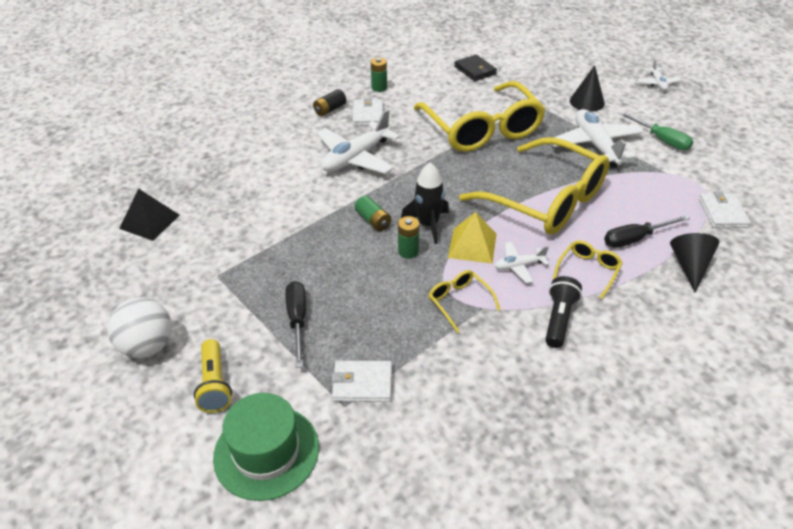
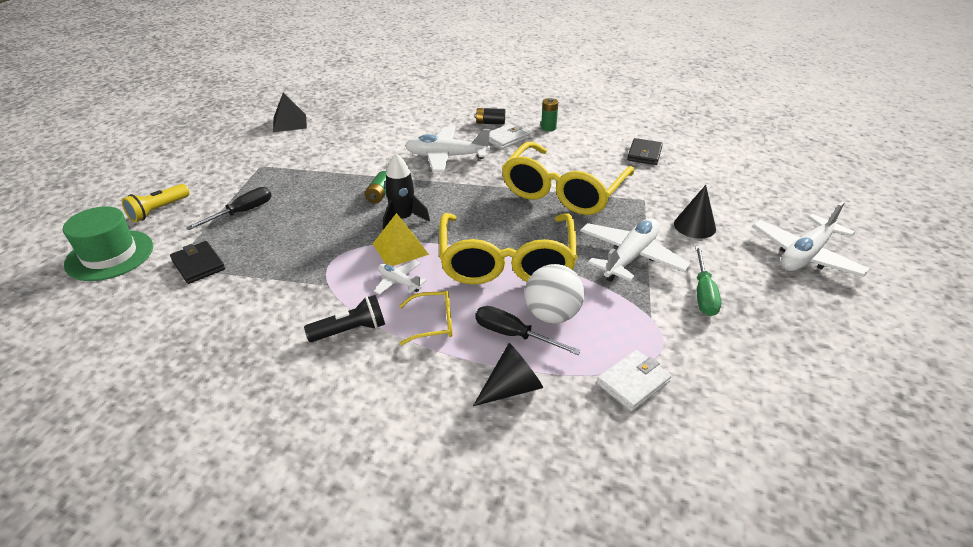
camera: 50 degrees right, 5 degrees down
(147, 346) = (175, 174): white ball -> white ball (552, 315)
(362, 384) = (198, 265): white wallet -> black wallet
(408, 251) = (360, 224): green battery -> none
(459, 302) = (324, 270): yellow glasses -> none
(657, 83) = (805, 255): white plane -> white plane, size x1.98

